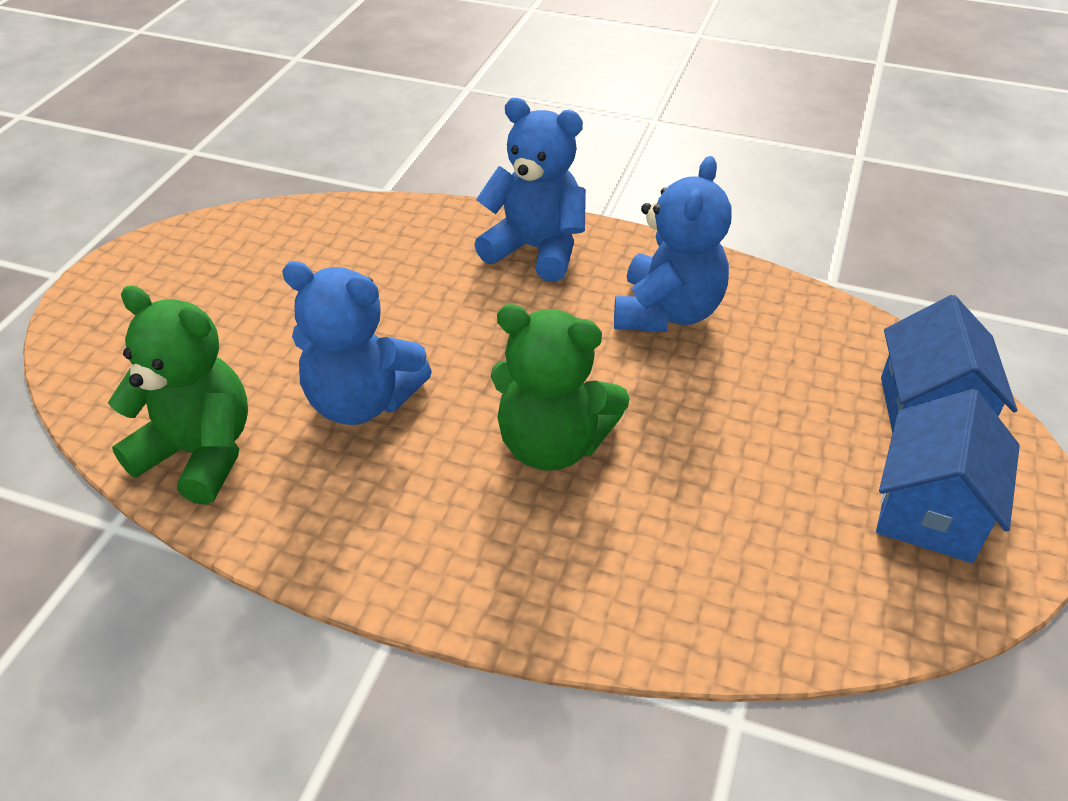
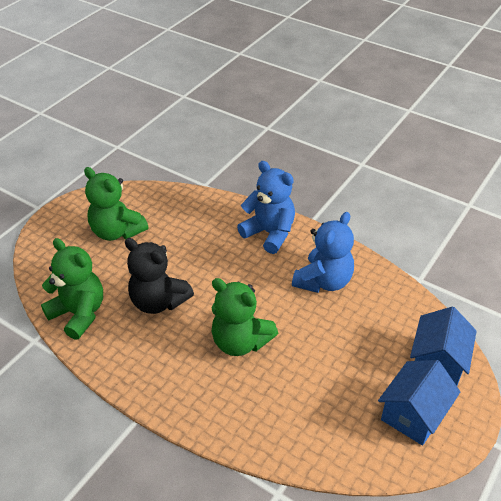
camera: 15 degrees right, 0 degrees up
(236, 291) = (117, 231): none -> green teddy bear
(362, 401) = (159, 301): blue teddy bear -> black teddy bear

